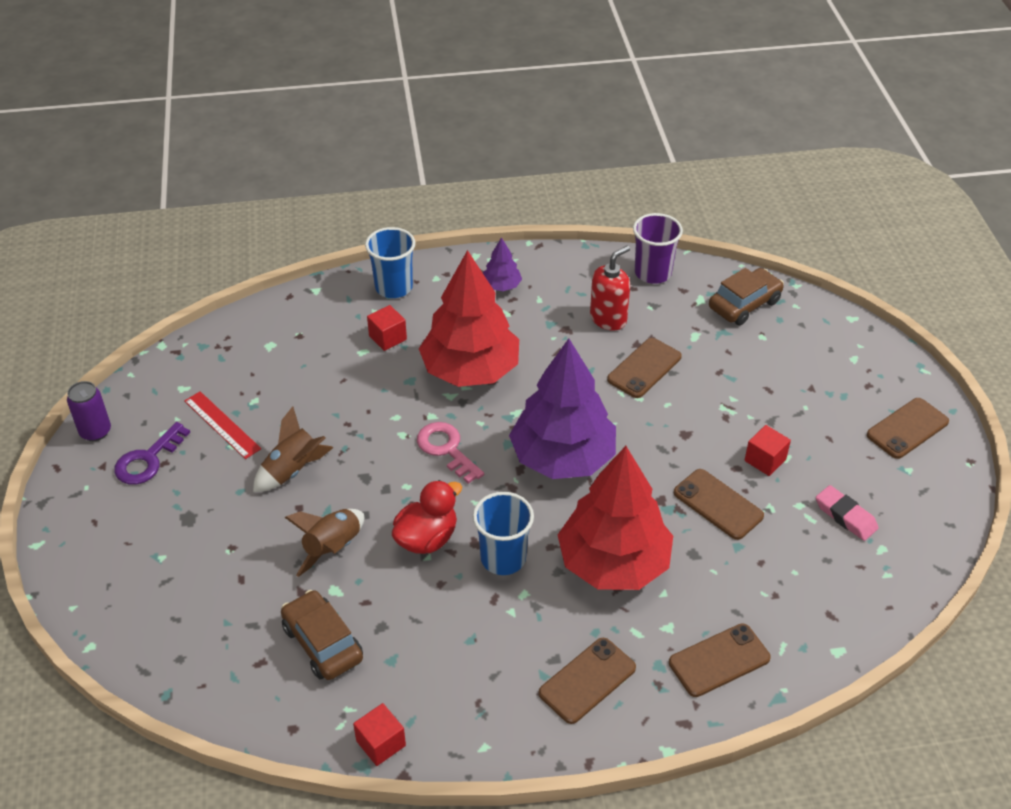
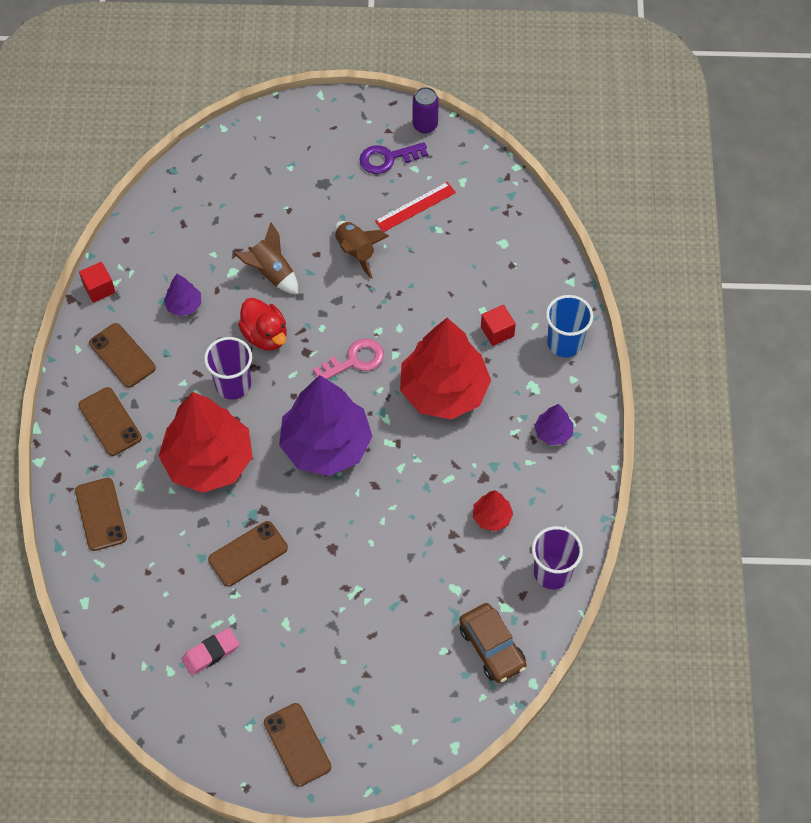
camera: 100 degrees right, 15 degrees up
(148, 460) = (387, 159): purple key -> purple key turned 60 degrees counterclockwise
(322, 643) = (188, 261): brown car -> none
(394, 634) = (184, 305): none -> purple tree
(503, 558) = (233, 385): blue cup -> purple cup
(608, 319) = (492, 517): red soap dispenser -> red tree
(644, 368) = (420, 533): brown phone -> brown phone (122, 355)
(765, 460) = (287, 606): red cube -> none

